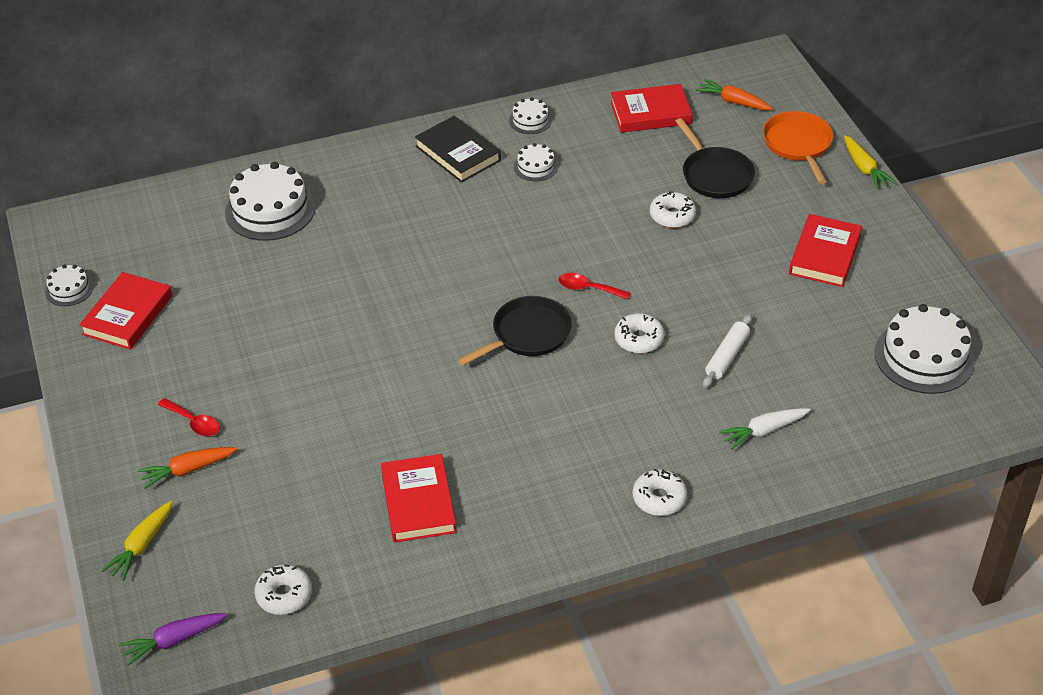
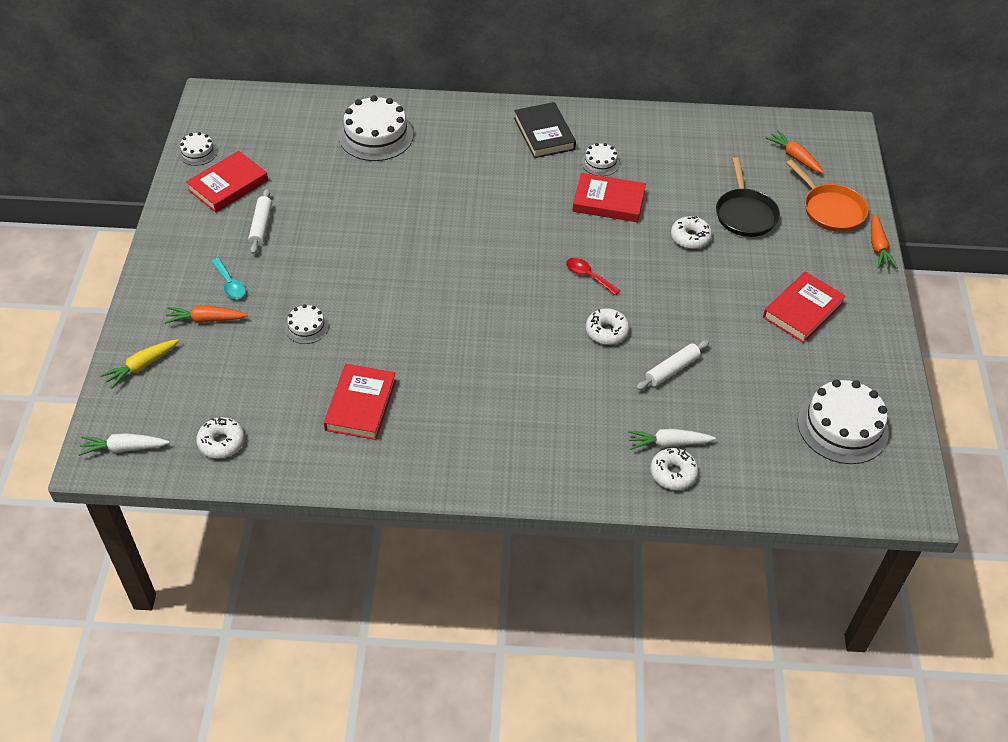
camera: 20 degrees right, 5 degrees up
(173, 641) = (124, 448): purple carrot -> white carrot
(193, 348) = (261, 226): none -> white rolling pin
(194, 422) = (230, 284): red spoon -> turquoise spoon
(527, 334) = (519, 298): black pan -> none
(530, 120) = (616, 124): white cake -> white cake (306, 327)
(650, 113) = (719, 146): red book -> red book (608, 201)
(659, 498) = (551, 469): white donut -> white donut (673, 473)
(798, 145) = (830, 210): orange pan -> orange pan turned 135 degrees clockwise
(864, 168) = (878, 247): yellow carrot -> orange carrot

